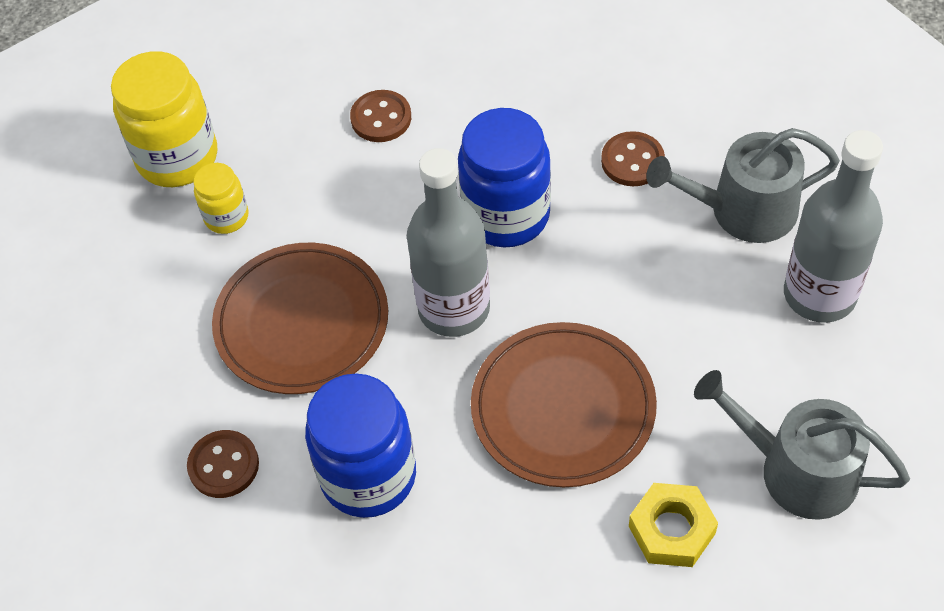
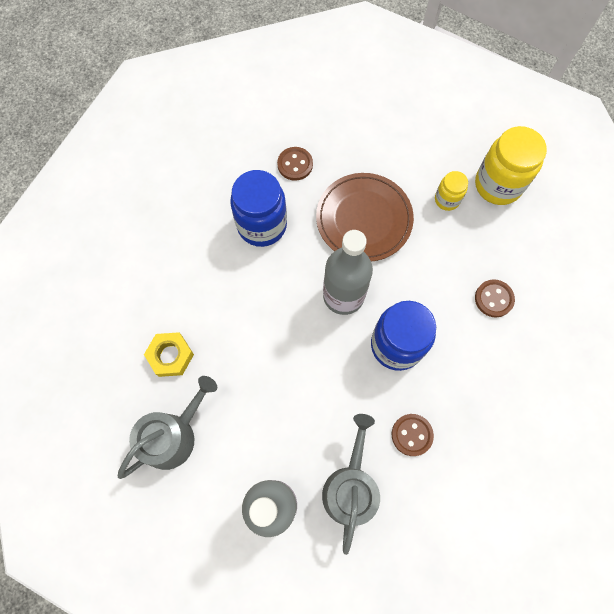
camera: 105 degrees right, 15 degrees up
(563, 408) = (260, 329): brown plate -> none

